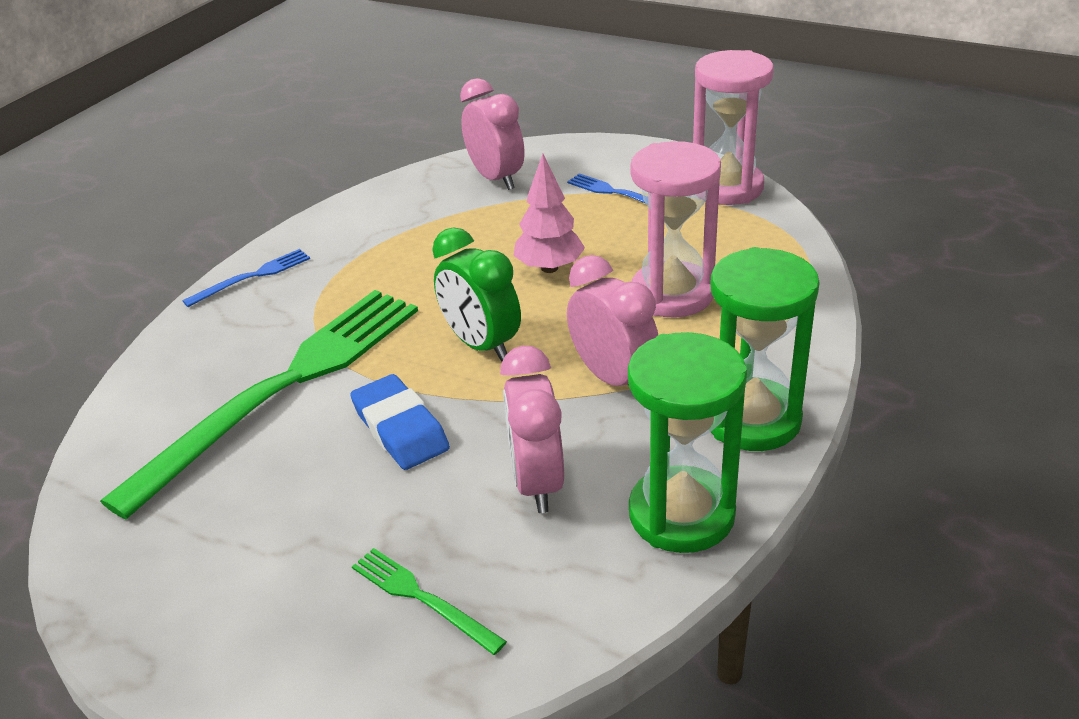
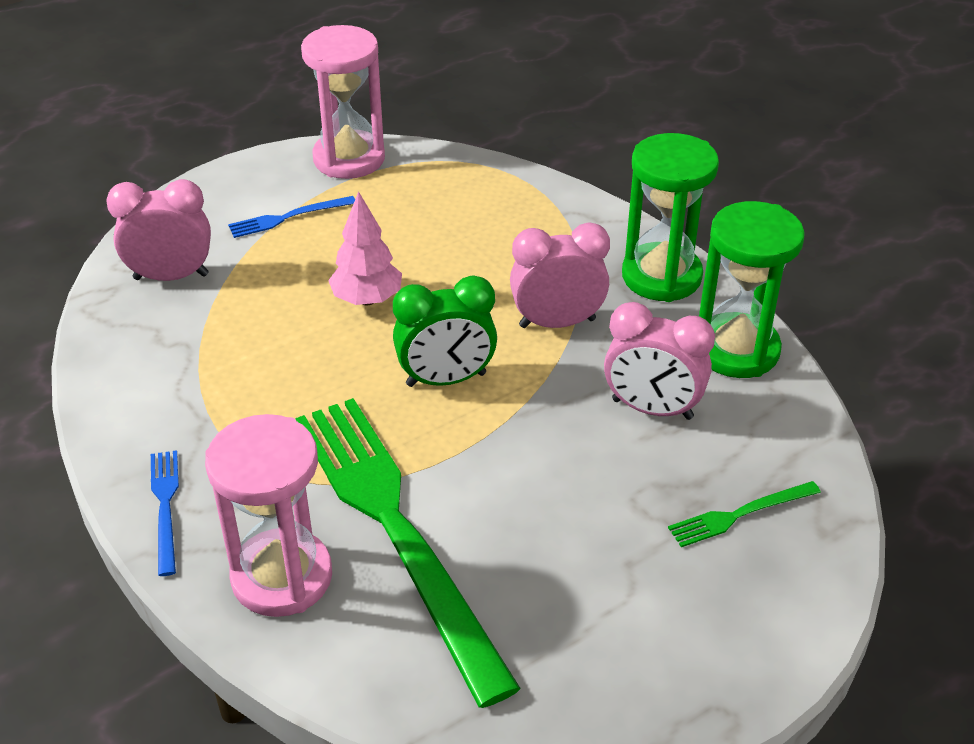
camera: 65 degrees left, 5 degrees up
(400, 429) = (524, 466): blue eraser -> none
(672, 294) = (474, 250): pink hourglass -> pink hourglass (282, 577)

